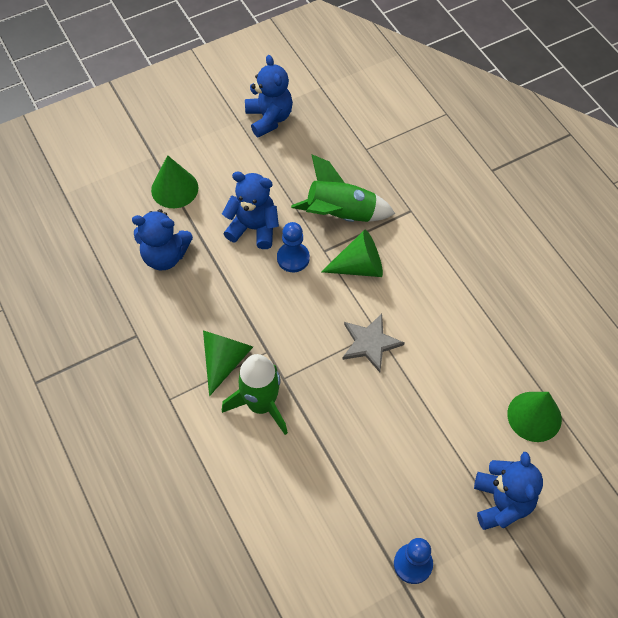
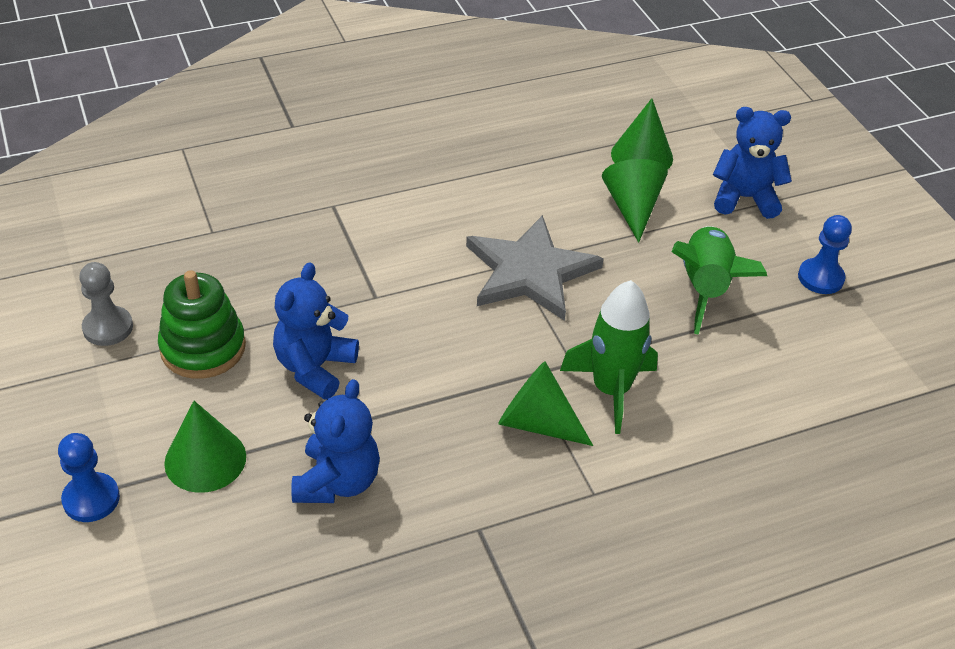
camera: 85 degrees left, 15 degrees down
(261, 168) = (203, 348): none -> green stacking toy
(269, 118) = (108, 328): blue teddy bear -> grey pawn
(293, 258) = (380, 330): blue pawn -> blue pawn (91, 499)
(340, 214) = (319, 272): green rocket -> green rocket (705, 288)
(359, 267) = (410, 266): green cone -> green cone (632, 208)
(370, 343) = (530, 272): grey star -> grey star, size x1.64

